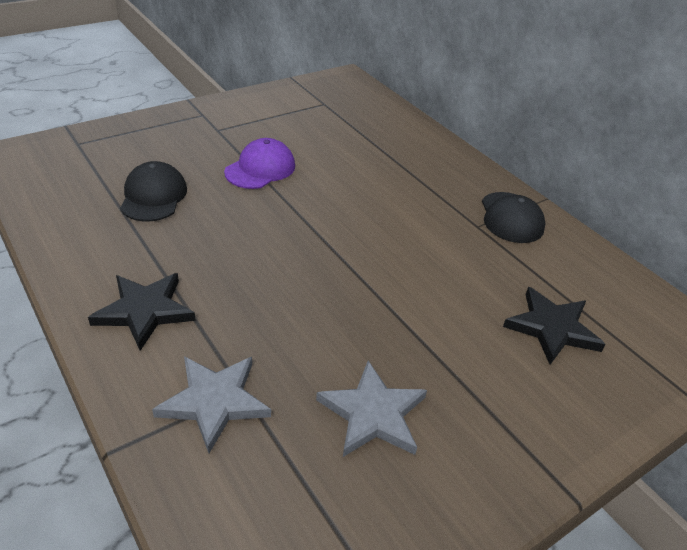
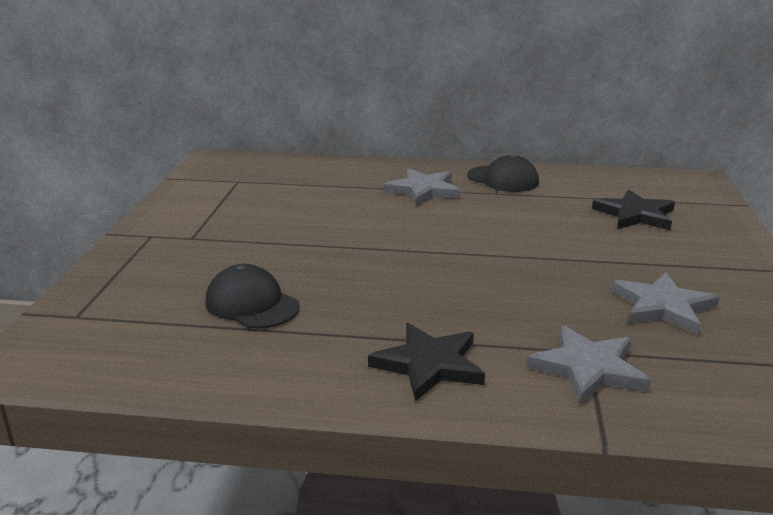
camera: 45 degrees left, 15 degrees down
(260, 169) = (292, 241): purple cap -> none
(426, 187) = (423, 190): none -> grey star

